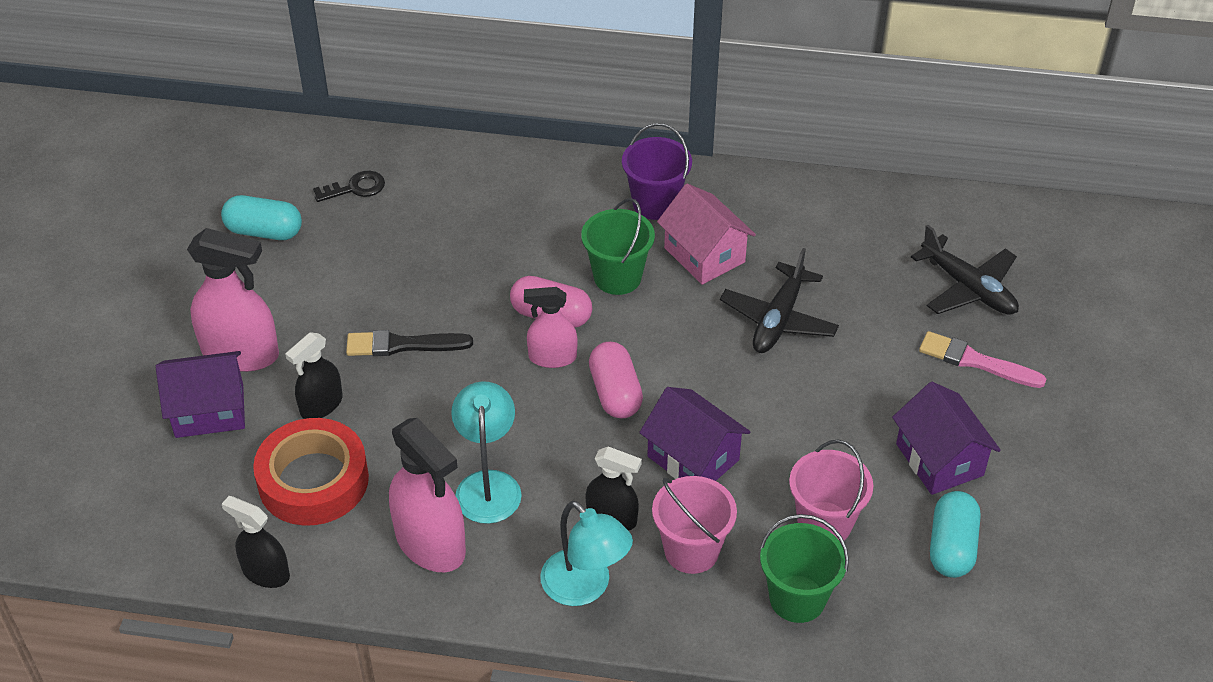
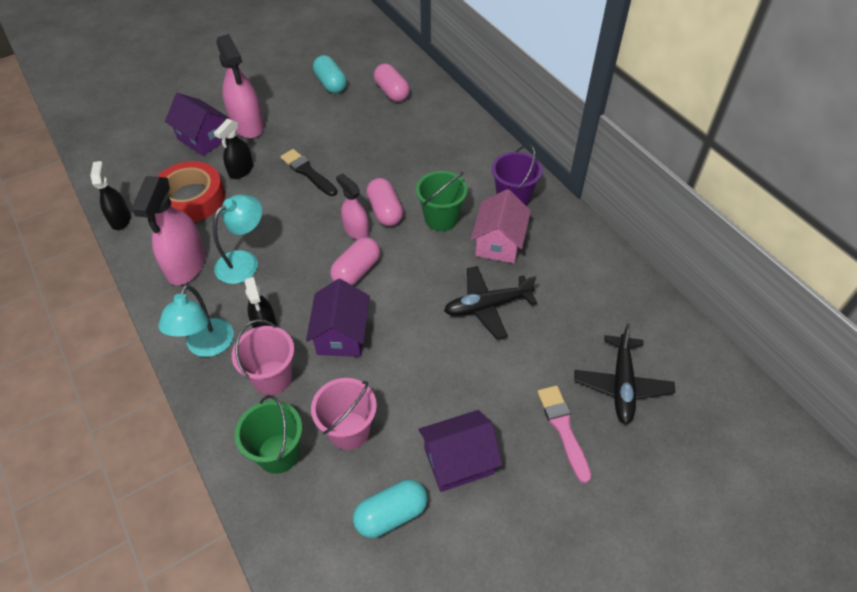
camera: 50 degrees right, 5 degrees up
(321, 405) = (241, 170): black spray bottle -> black spray bottle turned 60 degrees counterclockwise
(355, 188) = (392, 92): black key -> pink capsule
(939, 459) = (458, 461): purple house -> purple house turned 45 degrees clockwise

